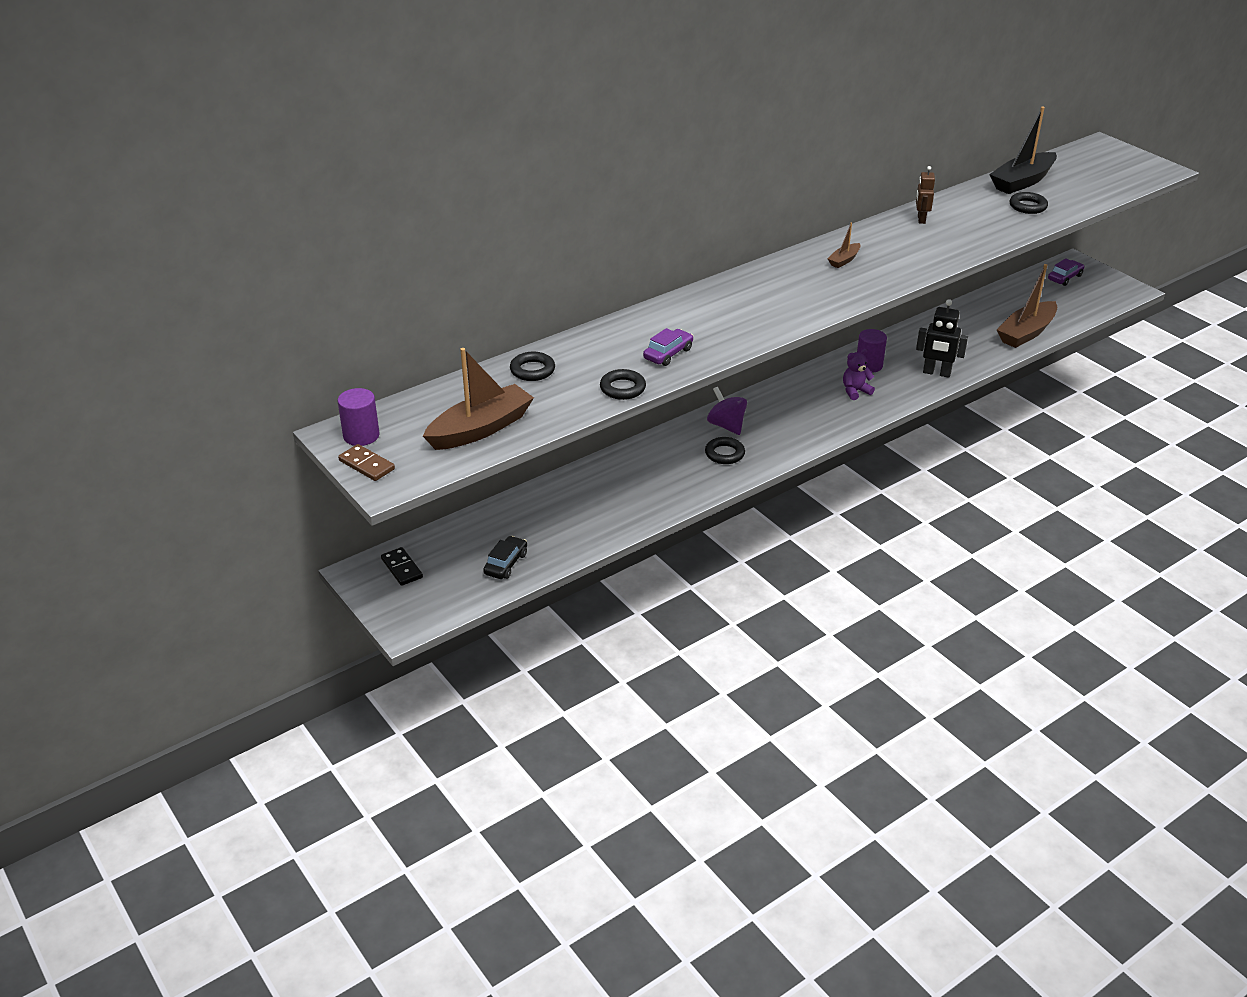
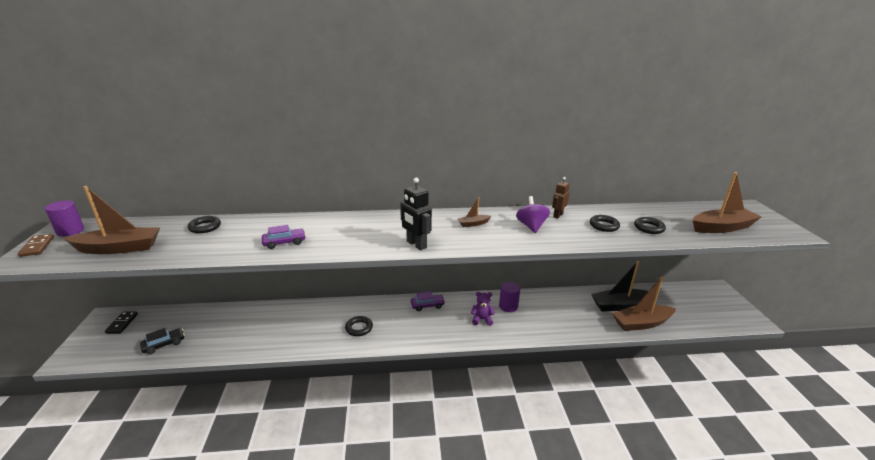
camera: 30 degrees right, 10 degrees down
(622, 388) = (225, 253): black ring -> black ring (604, 226)
(726, 426) = (381, 311): purple spinning top -> purple spinning top (531, 226)
(936, 373) = (549, 328): black robot -> black robot (416, 245)
(1022, 182) = (660, 213): black boat -> black boat (619, 305)
(1065, 278) = (702, 296): purple car -> purple car (427, 305)
(1095, 183) = (722, 228): none -> brown boat

